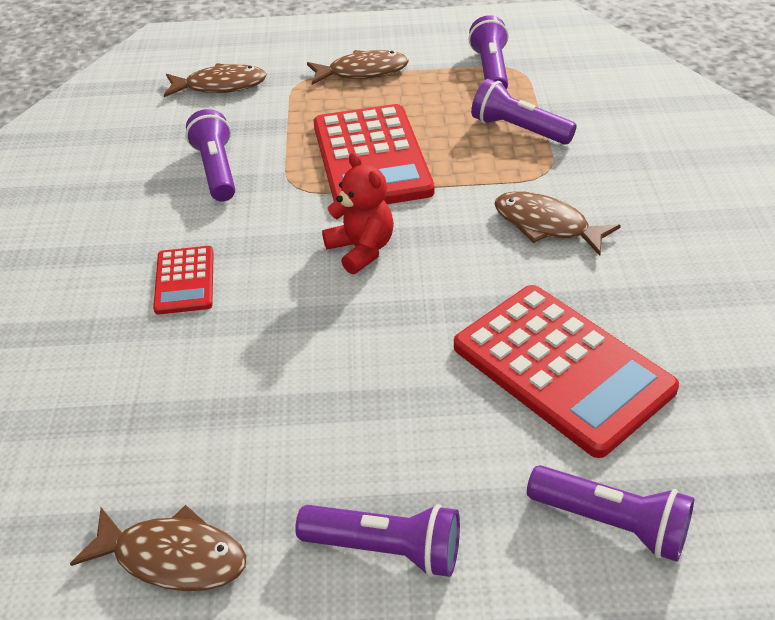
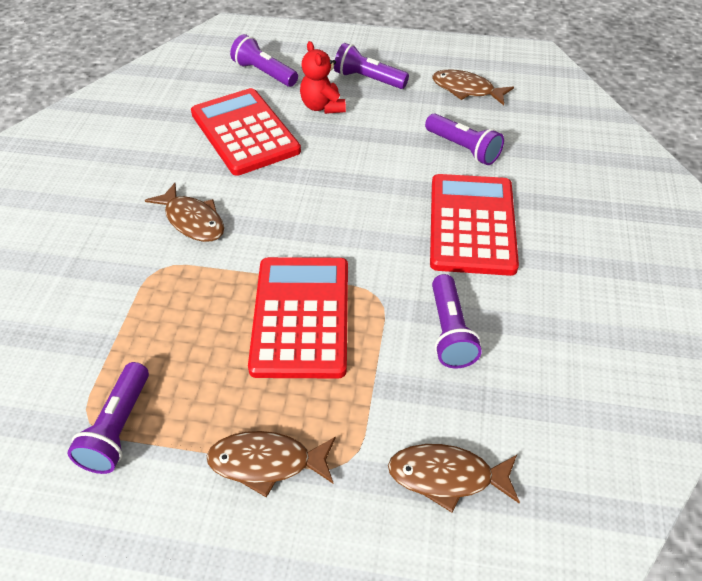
camera: 170 degrees left, 5 degrees up
(184, 281) = (472, 224): red calculator -> red calculator, size x1.97
(361, 250) = (337, 226): red teddy bear -> red teddy bear (322, 107)
(518, 129) = (149, 324): purple flashlight -> purple flashlight (463, 149)

